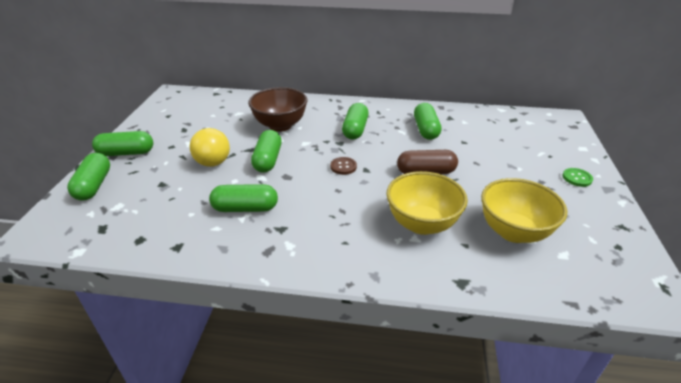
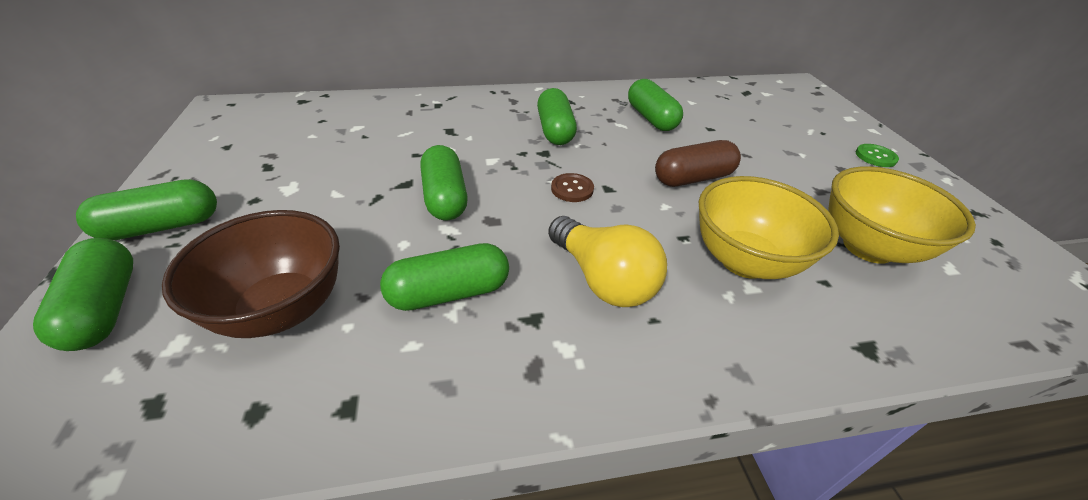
camera: 20 degrees left, 5 degrees up
(212, 157) = (342, 208): yellow light bulb -> yellow light bulb (603, 279)
(280, 125) = (436, 138): brown bowl -> brown bowl (282, 309)

